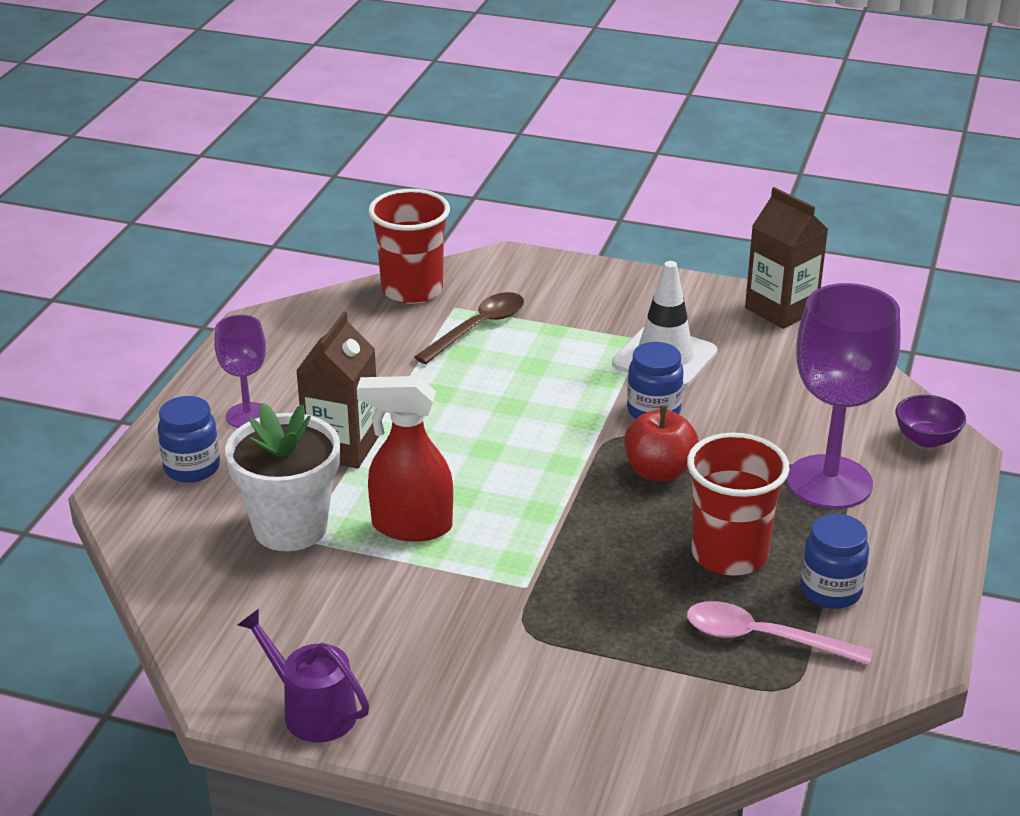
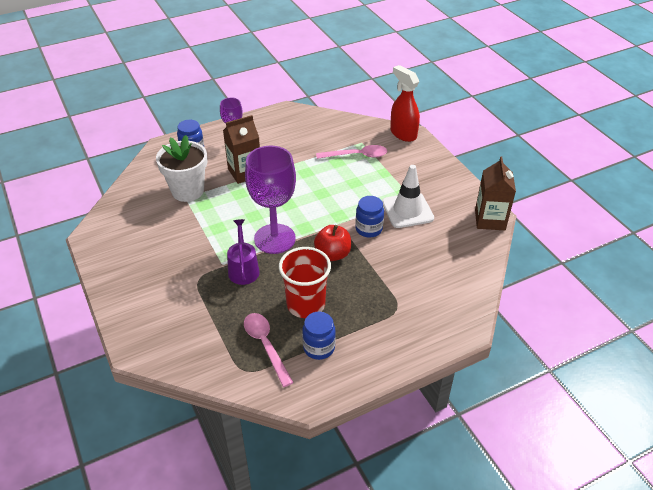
camera: 45 degrees right, 10 degrees up
(313, 711) = (102, 258): purple watering can -> purple watering can (243, 269)
(411, 526) = (221, 216): red spray bottle -> red spray bottle (403, 133)
(412, 290) = (357, 127): red cup -> none
(478, 328) = (357, 155): brown spoon -> pink spoon
(829, 482) = (390, 305): purple goblet -> purple goblet (274, 239)
(926, 439) = (461, 316): purple bowl -> none

